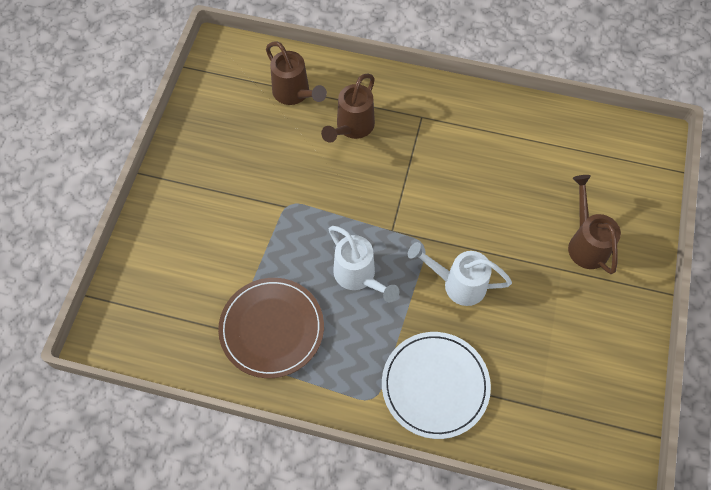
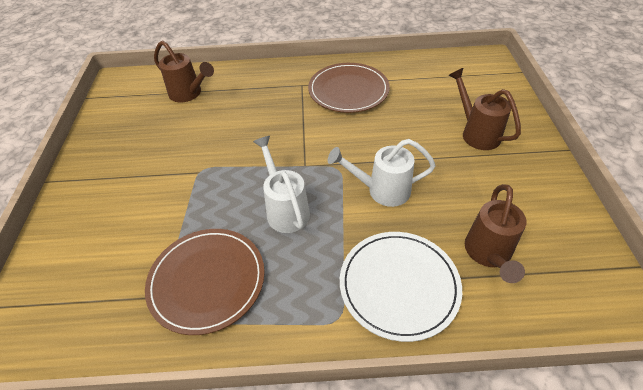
camera: 15 degrees left, 15 degrees down
(352, 127) = (245, 104): brown watering can -> brown watering can (488, 254)
(358, 276) = (285, 209): white watering can -> white watering can turned 150 degrees counterclockwise
(471, 141) = (348, 90): none -> brown plate

